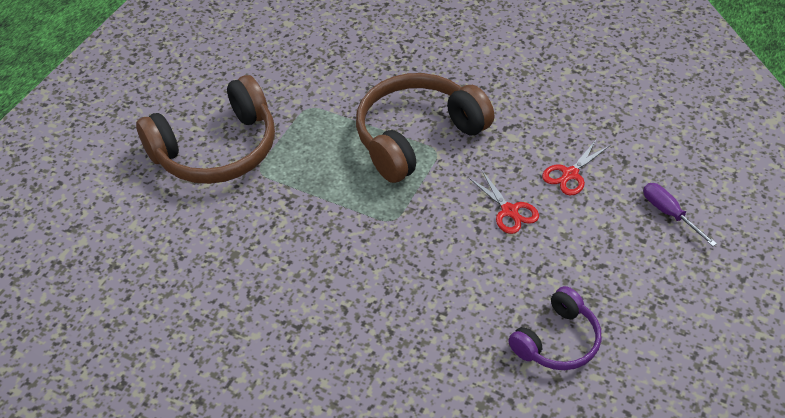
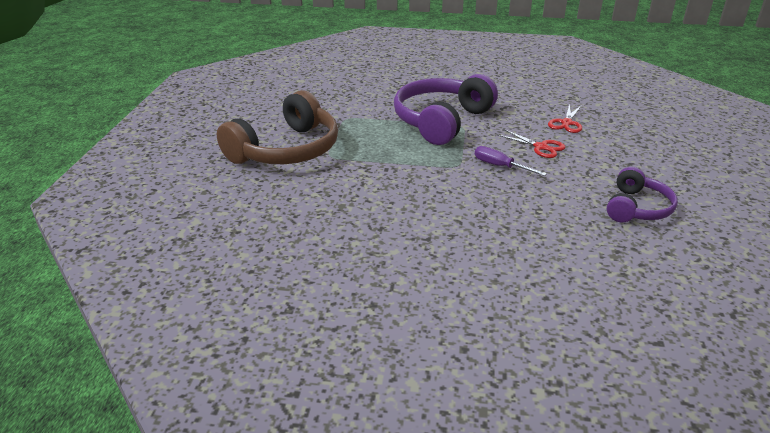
camera: 20 degrees left, 15 degrees down
(417, 136) = (441, 121): brown headphones -> purple headphones
(669, 213) = (650, 131): purple screwdriver -> purple screwdriver (500, 166)

